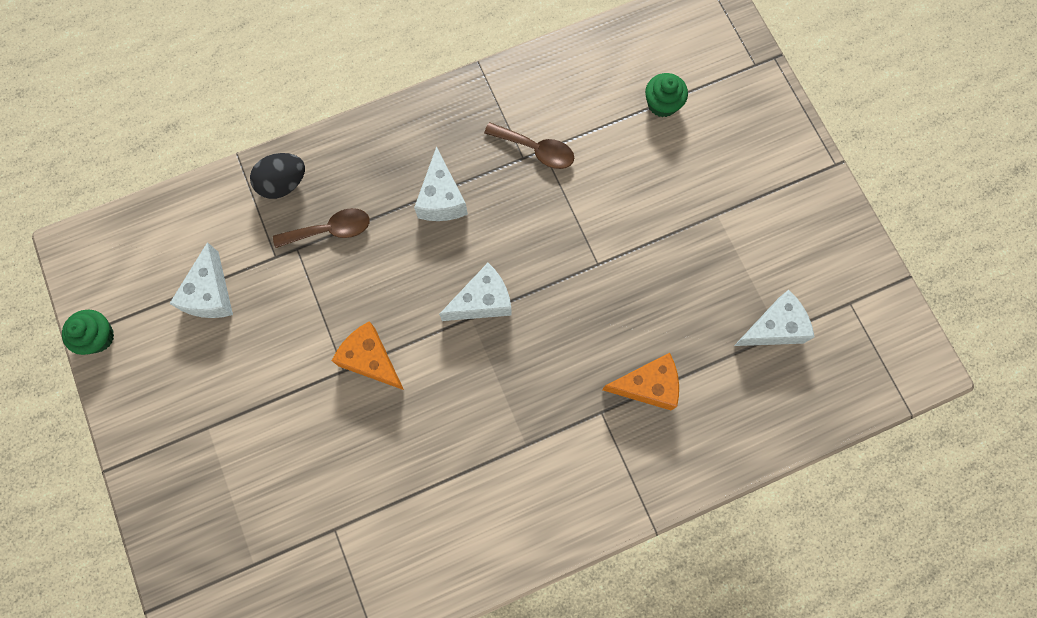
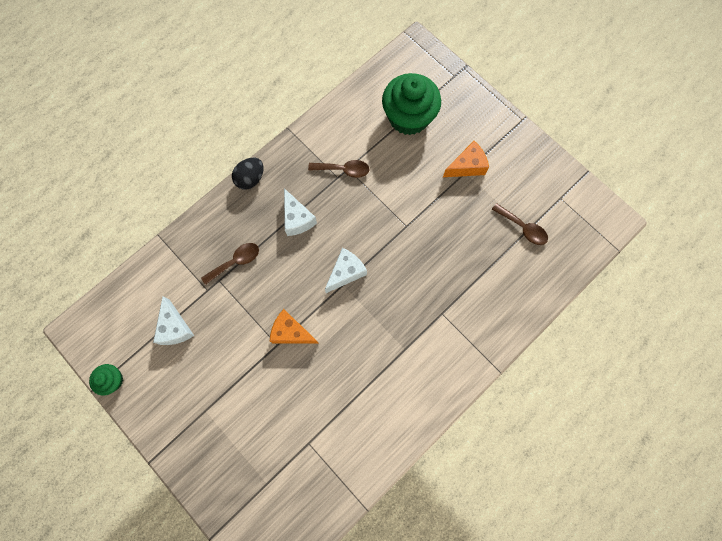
camera: 20 degrees left, 0 degrees up
(283, 183) = (195, 243): black egg -> black egg (250, 179)
(647, 386) = (463, 288): orange cheese -> orange cheese (466, 166)
(662, 104) = (408, 117): green cupcake -> green cupcake, size x2.13
(773, 328) = (522, 228): white cheese -> brown spoon

